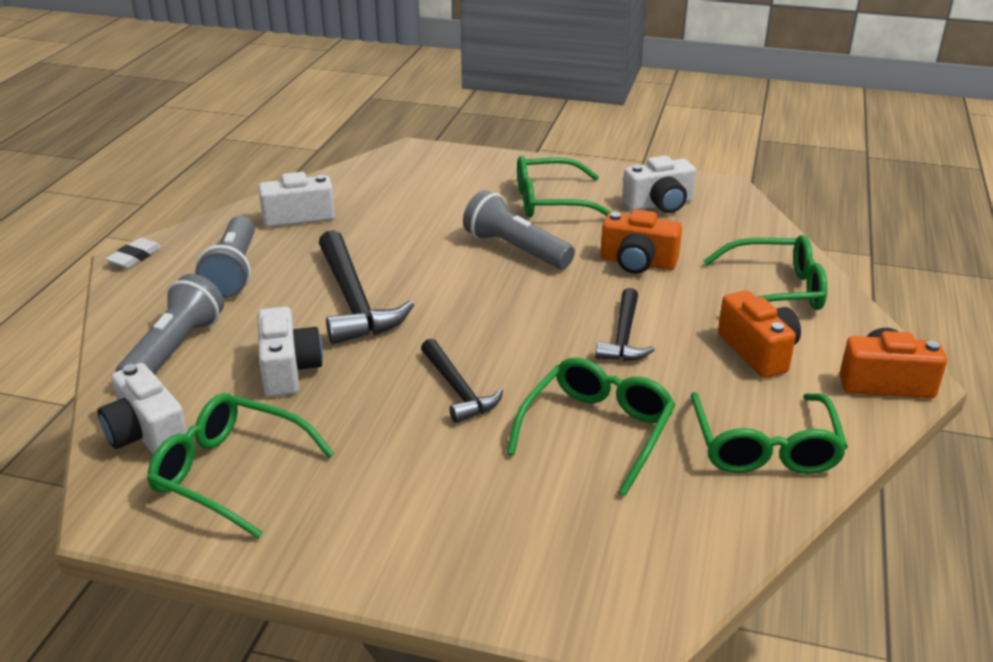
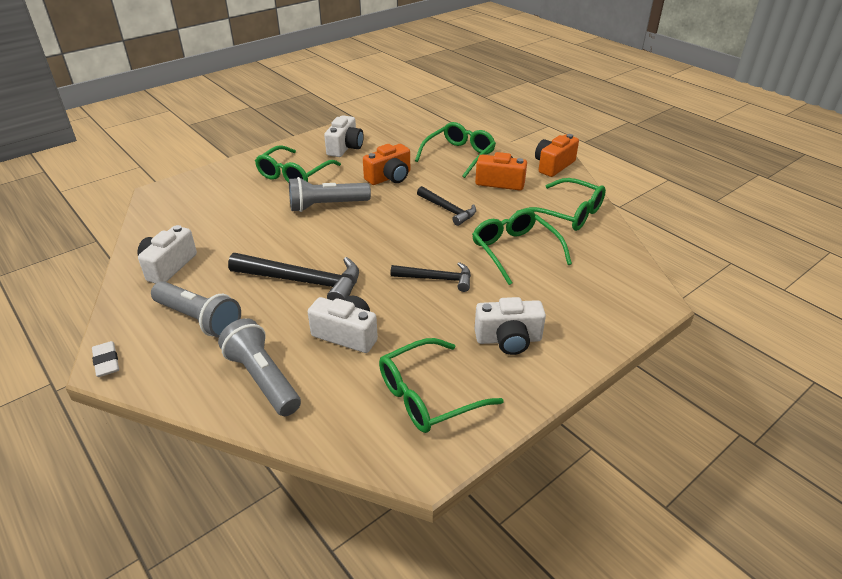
camera: 55 degrees left, 5 degrees up
(147, 434) = (349, 423): white camera -> white camera (508, 339)

